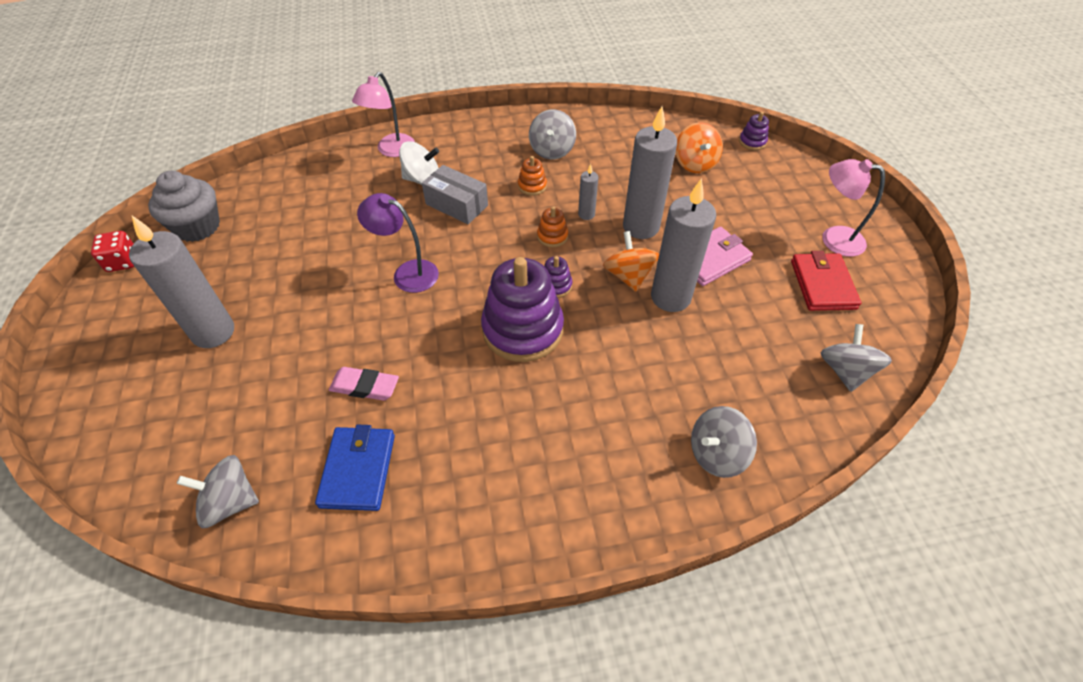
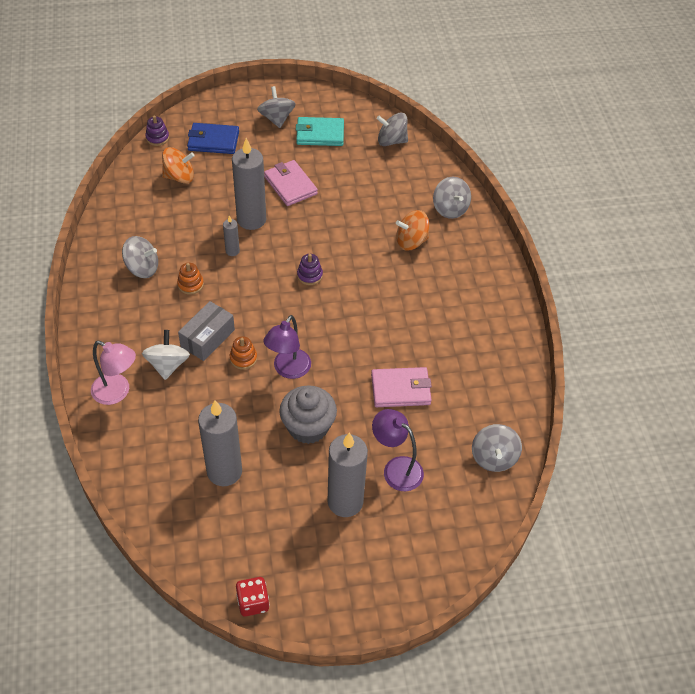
camera: 90 degrees left, 0 degrees up
(197, 227) = (209, 546): grey cupcake -> grey cupcake (308, 427)
(244, 382) = (396, 468): none -> purple lamp
(358, 470) = (467, 387): blue wallet -> blue wallet (213, 141)
(365, 386) = (401, 389): pink eraser -> pink wallet
(522, 329) = (351, 296): purple stacking toy -> none
(552, 236) = (256, 274): orange stacking toy -> orange stacking toy (243, 358)
(628, 276) = (303, 232): orange spinning top -> orange spinning top (411, 241)
(670, 297) = (326, 212): grey candle -> grey candle (224, 471)
(822, 284) = (320, 134): red wallet -> turquoise wallet
(833, 238) = (276, 118): pink lamp -> grey spinning top

